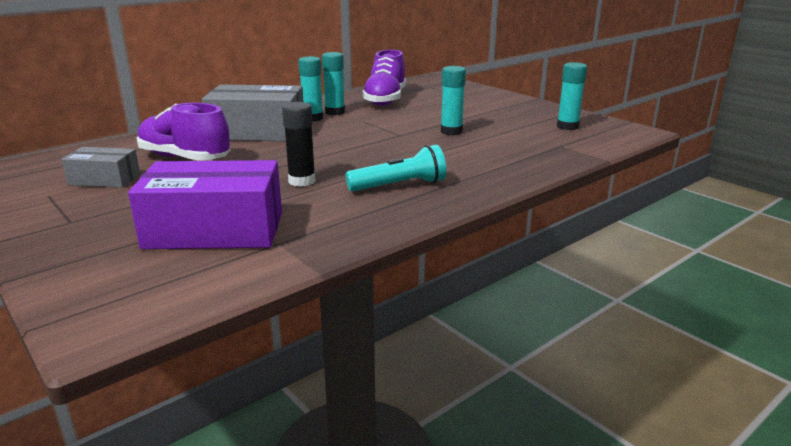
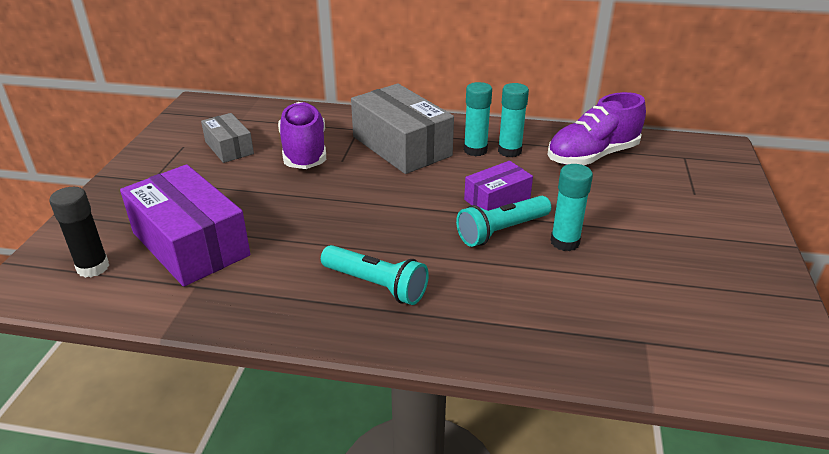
camera: 50 degrees right, 10 degrees up
(302, 181) = (323, 228): black glue stick -> black glue stick (93, 267)
(377, 130) = (497, 199): none -> purple box
(411, 140) = (502, 231): none -> turquoise flashlight
(567, 126) = (722, 317): turquoise glue stick -> none

